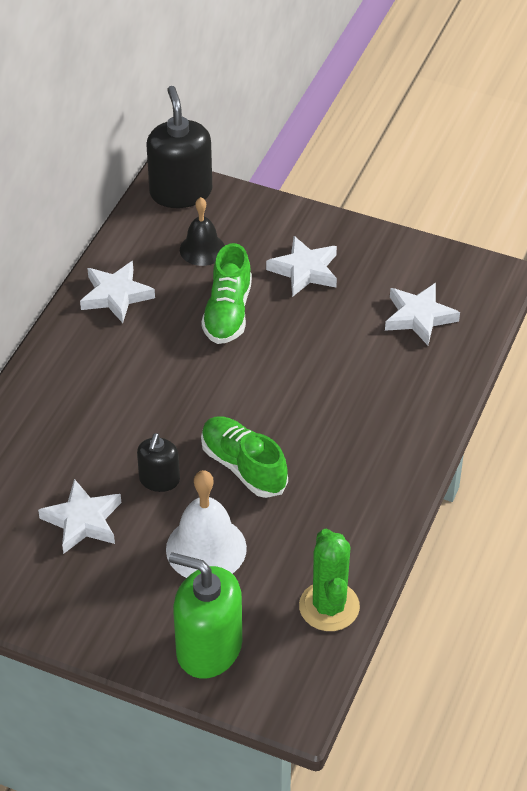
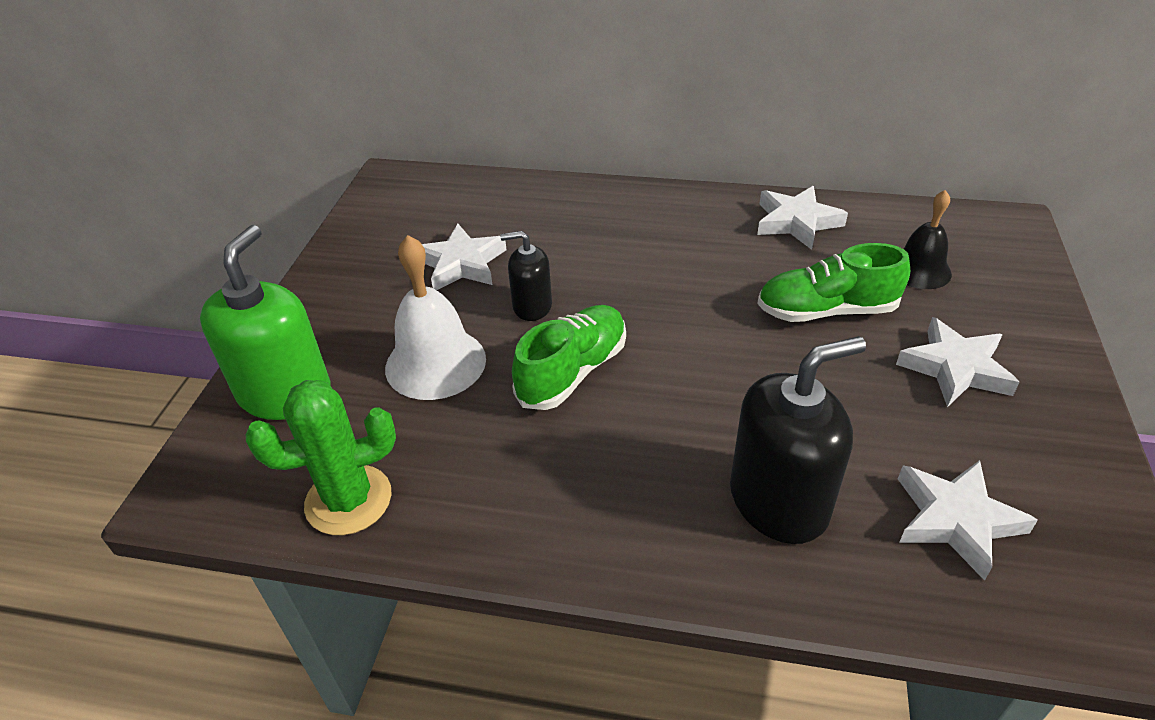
camera: 80 degrees right, 5 degrees down
(181, 192) = (1002, 235): black soap dispenser -> black soap dispenser (779, 501)

